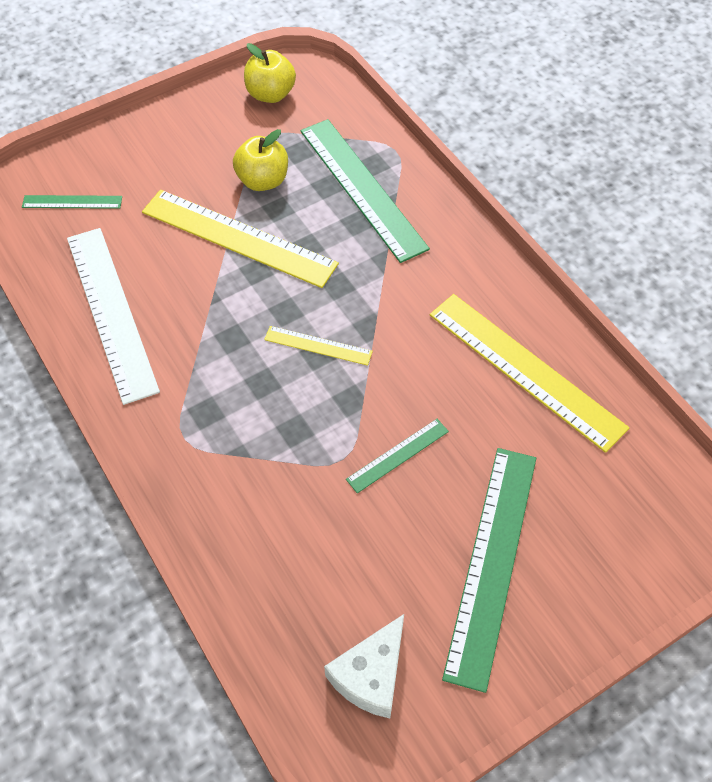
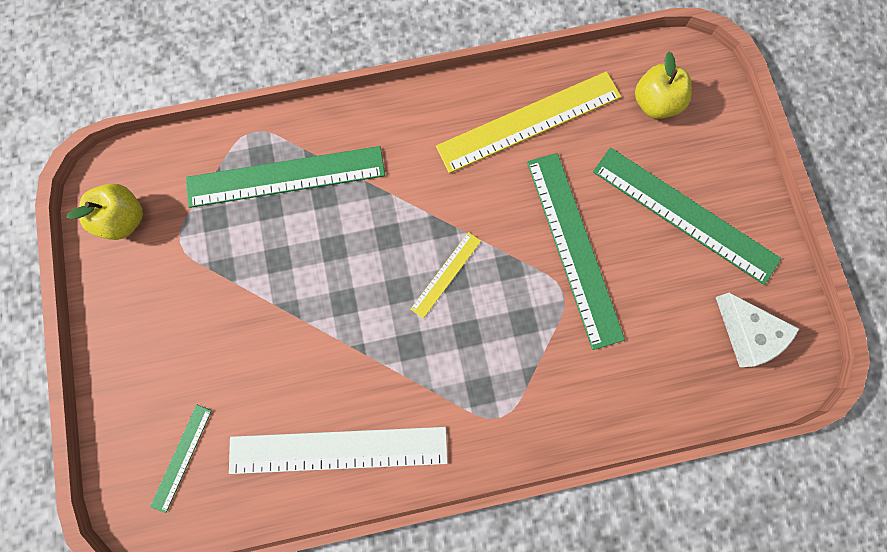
camera: 70 degrees left, 20 degrees up
(238, 237) = (298, 306): yellow ruler -> none
(263, 181) = (237, 262): yellow apple -> yellow apple (654, 103)
(397, 455) = (573, 248): green ruler -> green ruler, size x2.07

